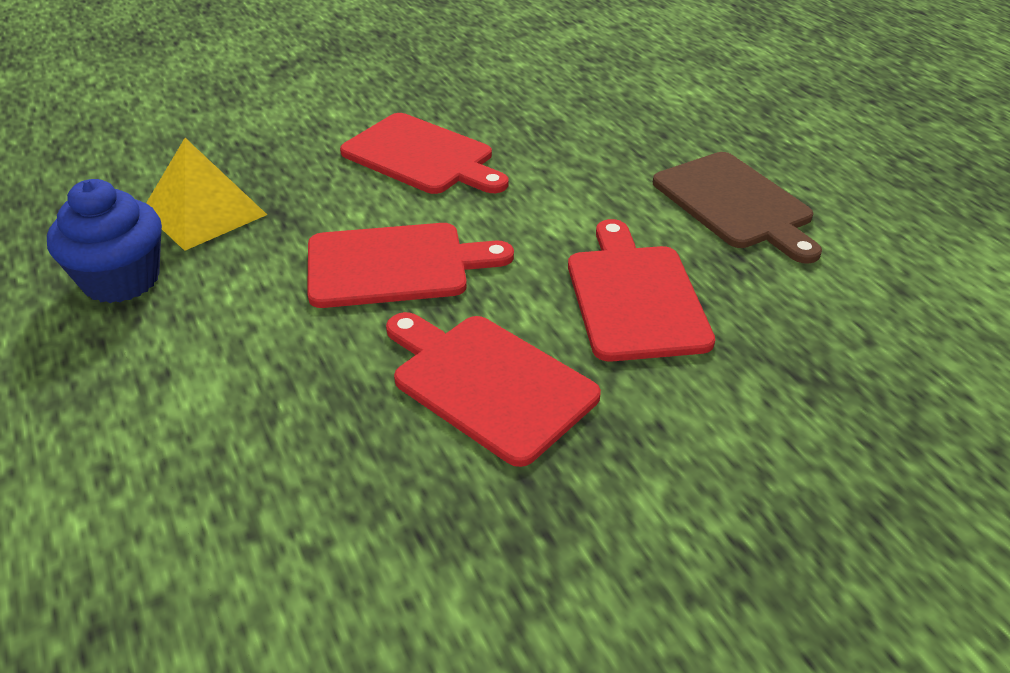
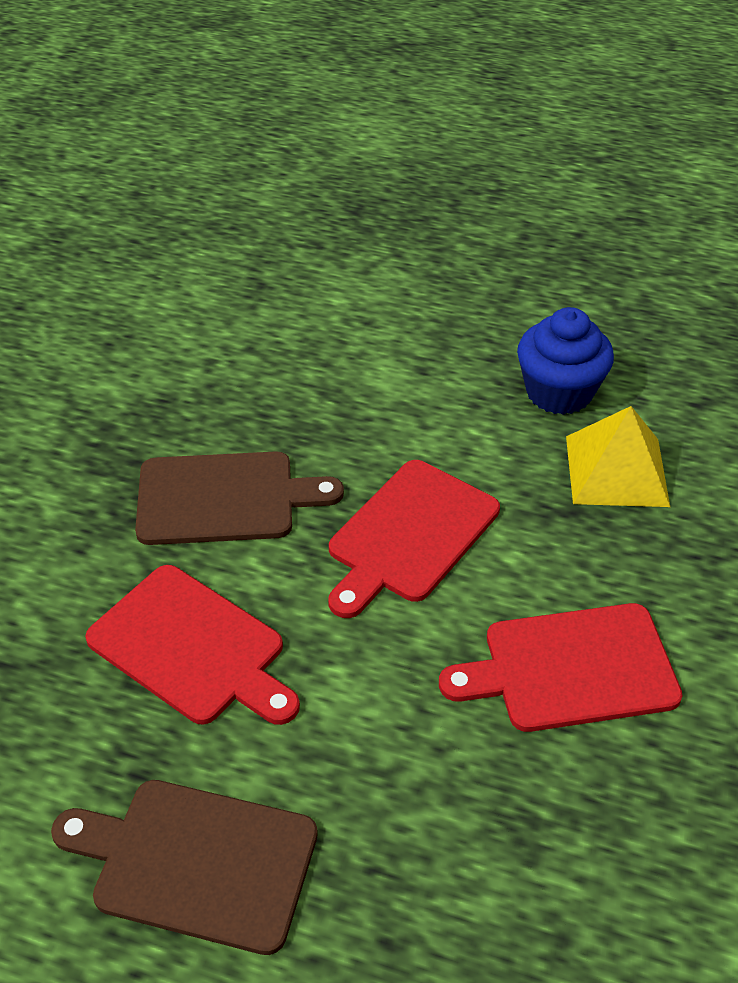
camera: 135 degrees right, 5 degrees up
(488, 383) = (224, 498): red cutting board -> brown cutting board

